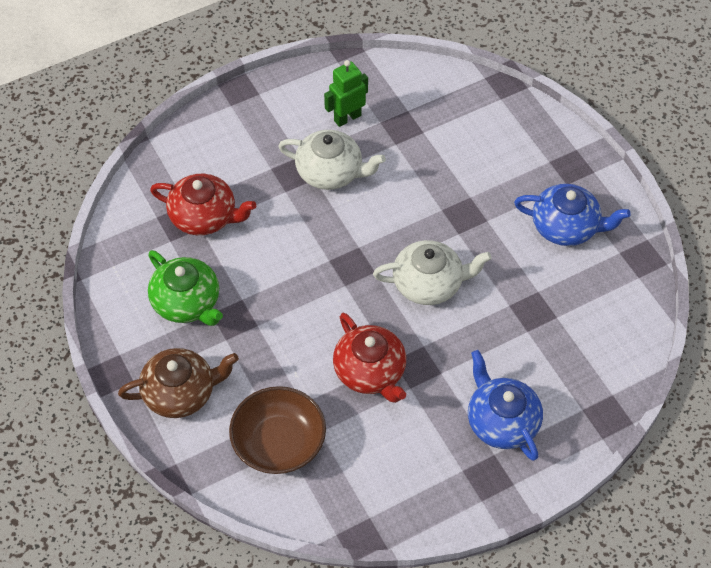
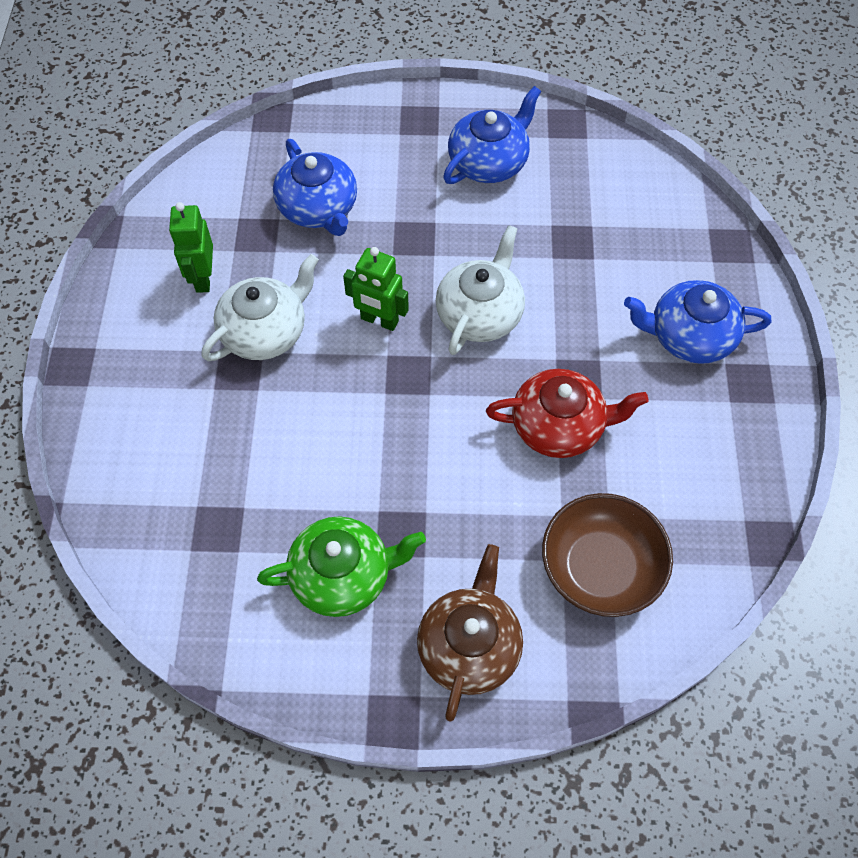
camera: 60 degrees left, 5 degrees up
(204, 216) = (230, 494): red teapot -> none
(382, 229) = (379, 320): none -> green robot
(448, 149) = (318, 208): none -> blue teapot

